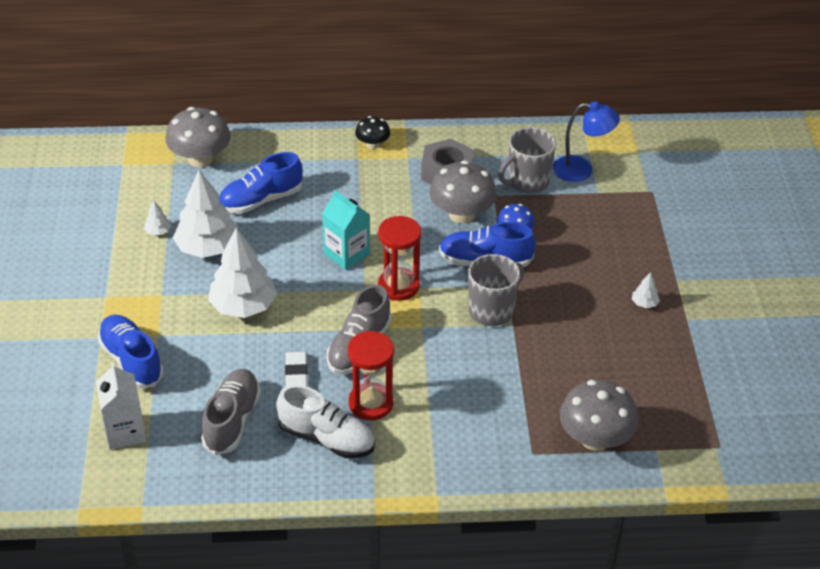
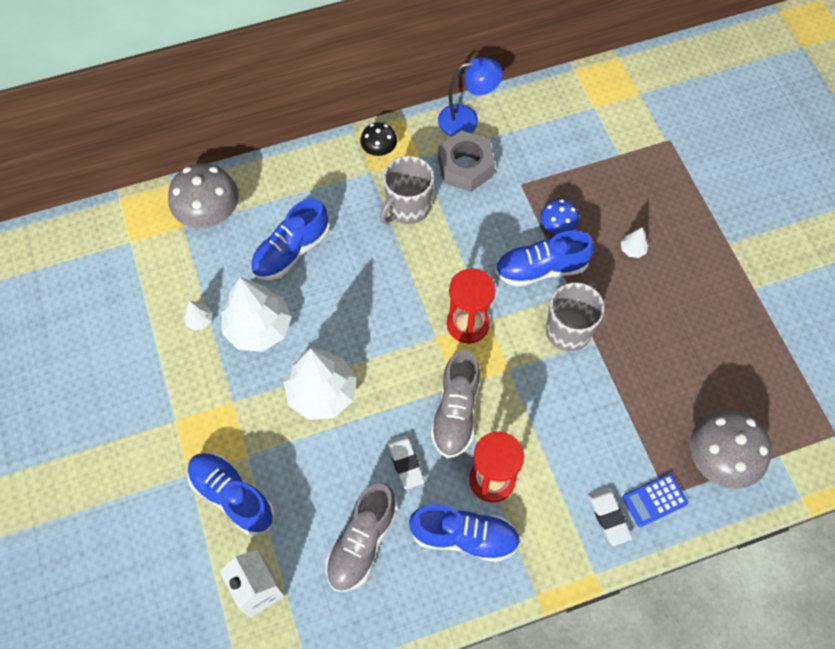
camera: 15 degrees left, 20 degrees up
(232, 420) = (362, 542): grey shoe -> grey shoe turned 150 degrees counterclockwise
(326, 438) = (464, 536): white shoe -> blue shoe
(346, 254) = (402, 297): turquoise carton -> none
(461, 214) = (498, 217): grey mushroom -> none
(468, 456) = (608, 517): none -> white eraser
(518, 454) = (654, 500): none -> blue calculator
(527, 182) = (547, 158): grey mug -> grey mug (407, 208)
(581, 170) = (594, 130): blue lamp -> blue lamp (467, 120)
(644, 303) = (709, 280): white tree -> white tree (632, 249)

